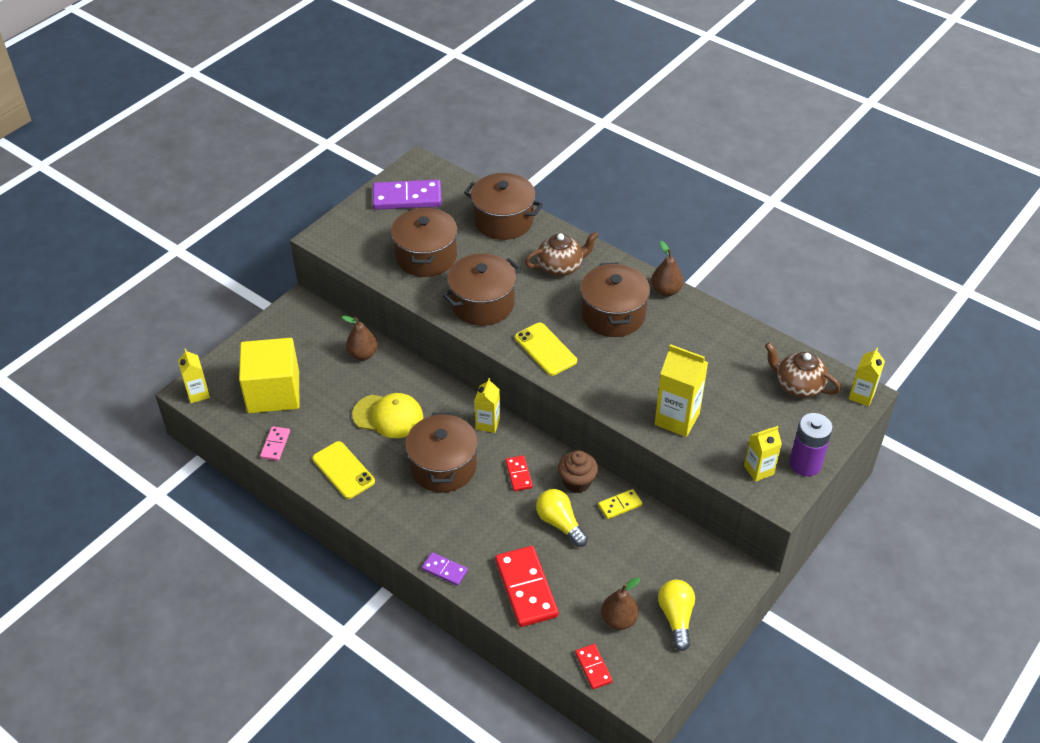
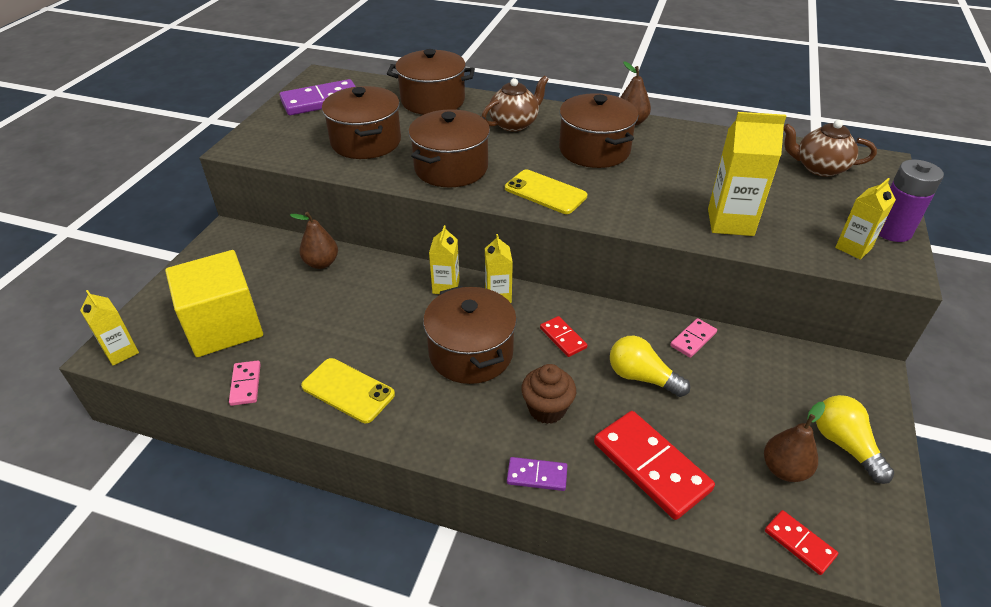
camera: 20 degrees left, 5 degrees down
(388, 416) = (379, 317): yellow cap -> none
(577, 482) = (631, 328): brown cupcake -> brown cupcake (547, 409)
(620, 505) = (693, 339): yellow domino -> pink domino
(861, 395) = (883, 163): yellow carton -> yellow carton (446, 286)

